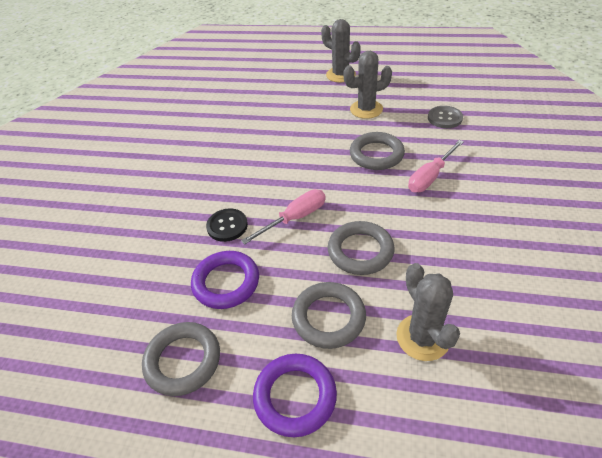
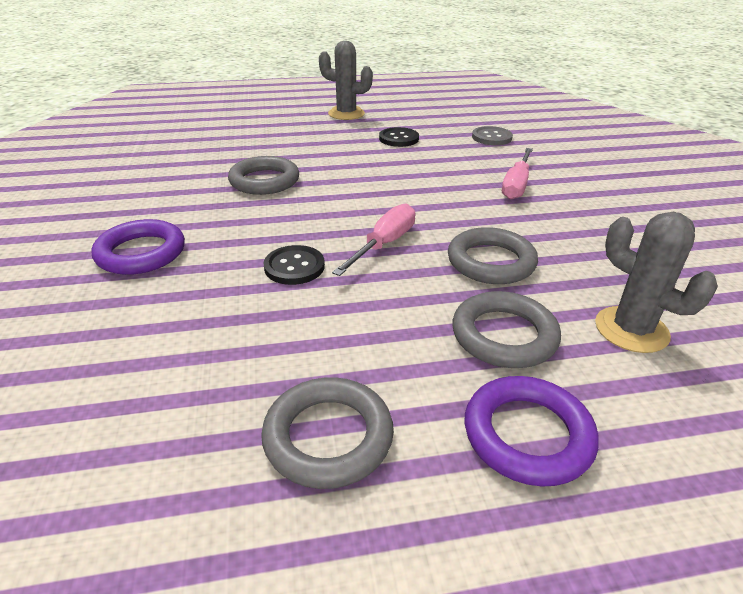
camera: 25 degrees left, 10 degrees down
(226, 282) = (334, 327): purple ring -> purple ring (141, 253)
(366, 109) = (398, 139): grey cactus -> black button
(376, 154) = (440, 174): grey ring -> grey ring (264, 181)

